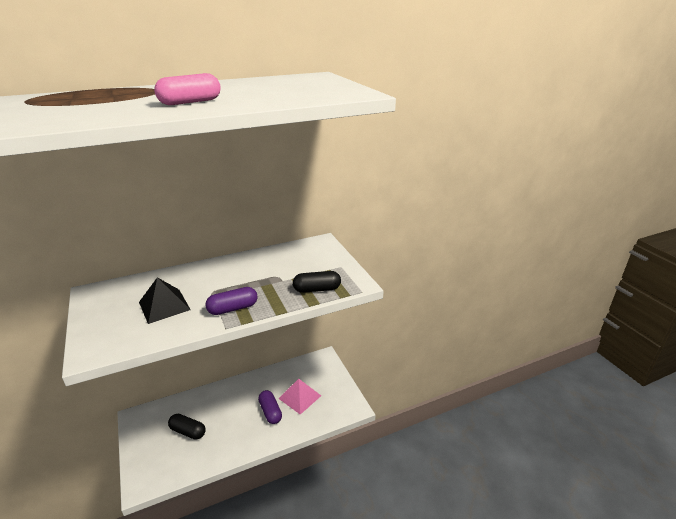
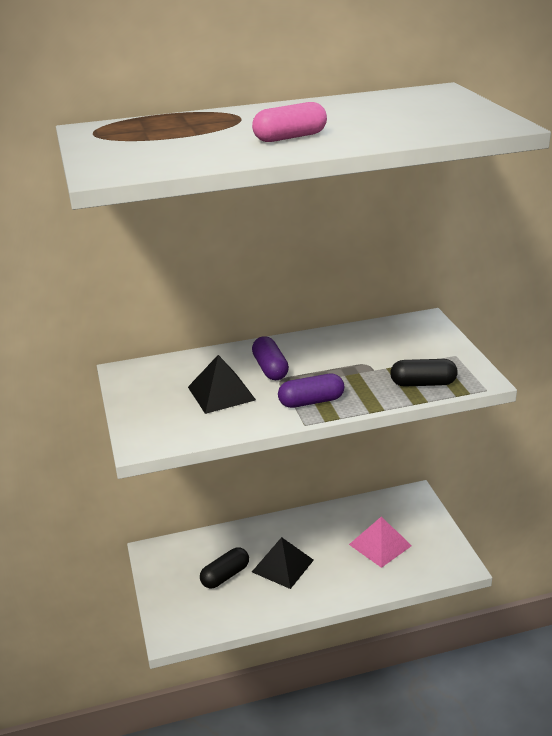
camera: 10 degrees right, 0 degrees up
(188, 431) = (225, 575): black capsule -> black capsule turned 75 degrees counterclockwise
(230, 419) = (282, 566): none -> black pyramid
(270, 412) = (338, 561): purple capsule -> purple capsule (270, 368)

